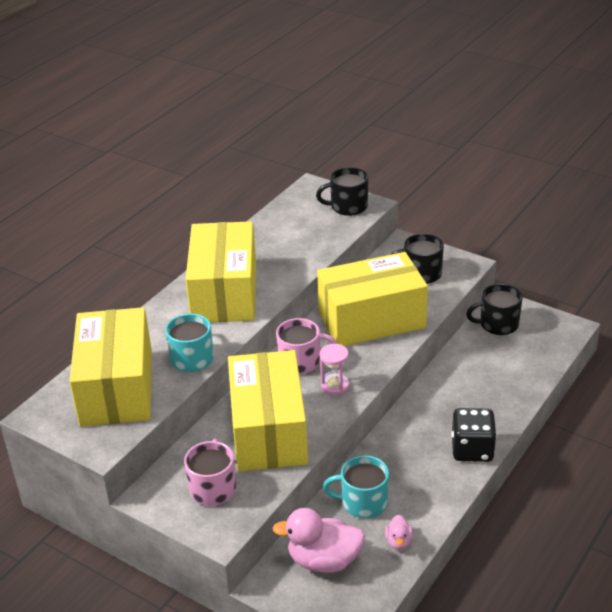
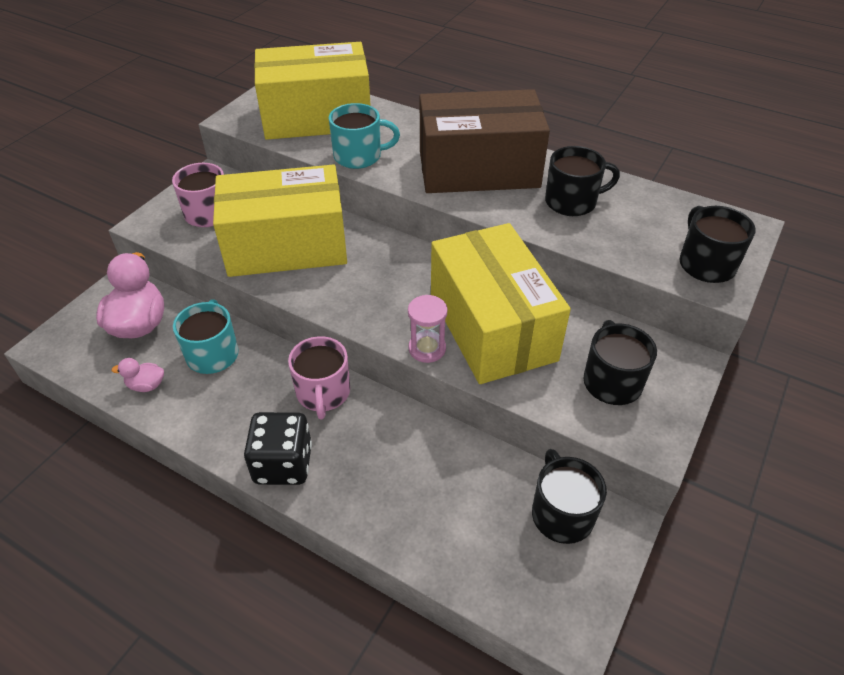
camera: 85 degrees right, 10 degrees up
(224, 292) = (478, 169): yellow box -> brown box
(275, 251) = (572, 202): none -> black mug
(301, 362) = (403, 265): pink mug -> pink mug (323, 393)
(334, 386) = (357, 295): pink hourglass -> pink hourglass (427, 349)

